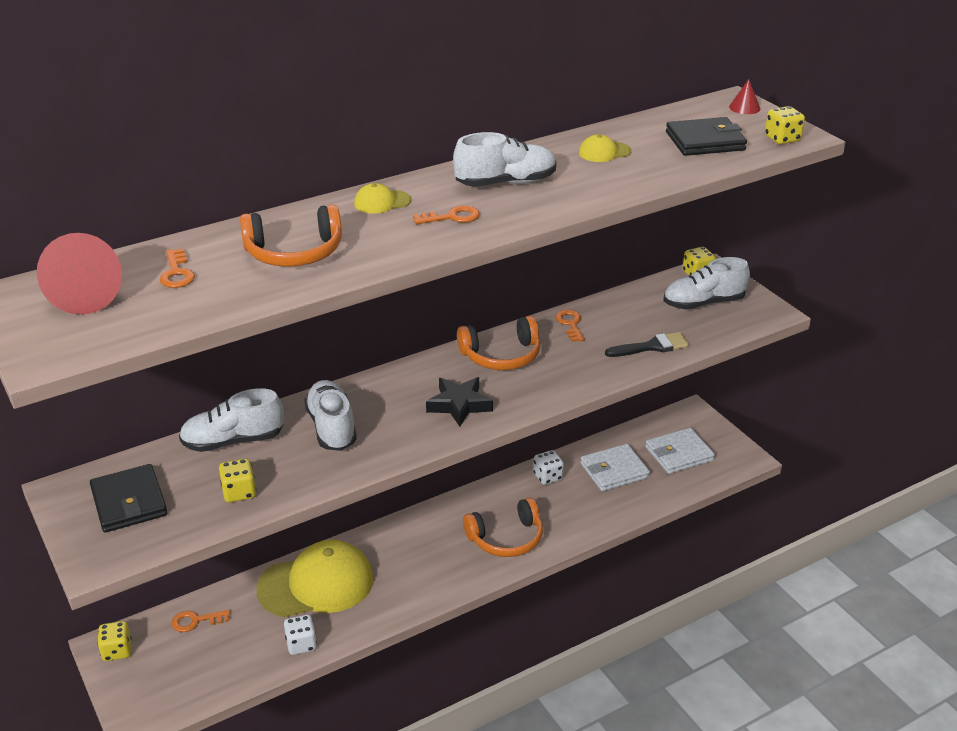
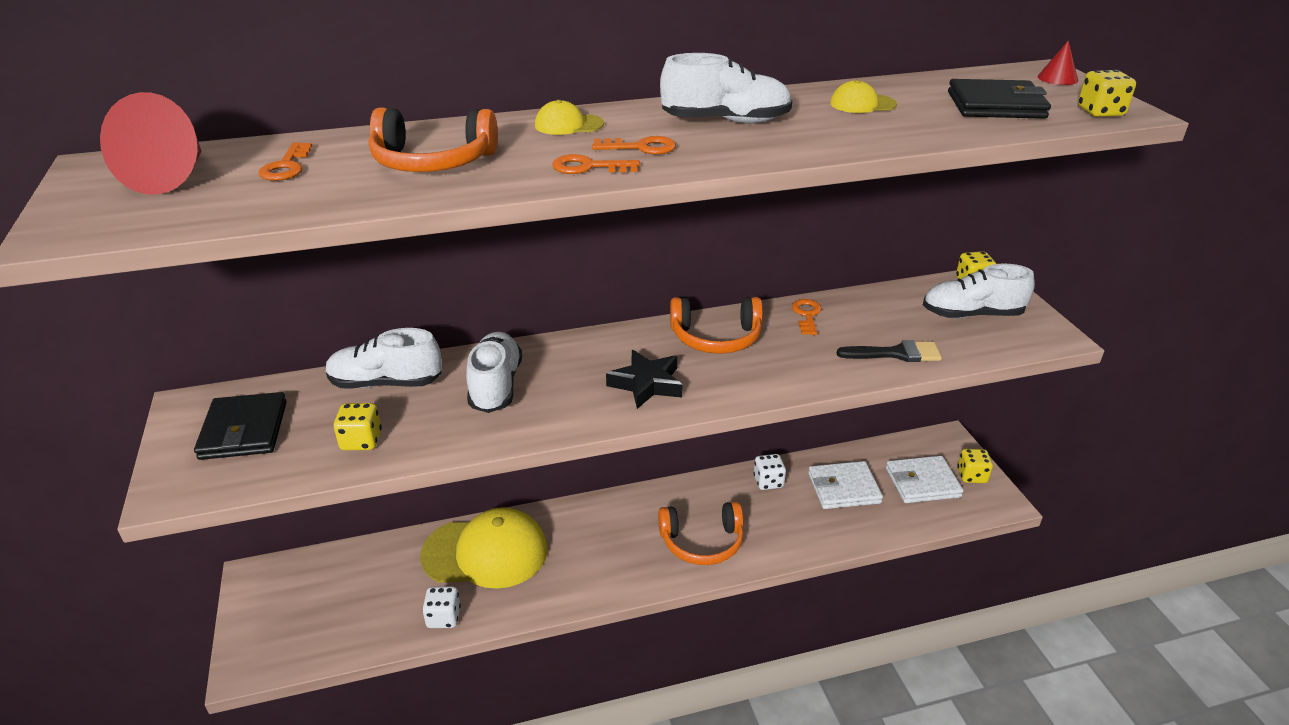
camera: 15 degrees right, 0 degrees up
(117, 651) = (262, 583): yellow dice -> yellow dice (971, 476)
(196, 621) = (351, 568): orange key -> orange key (588, 167)

